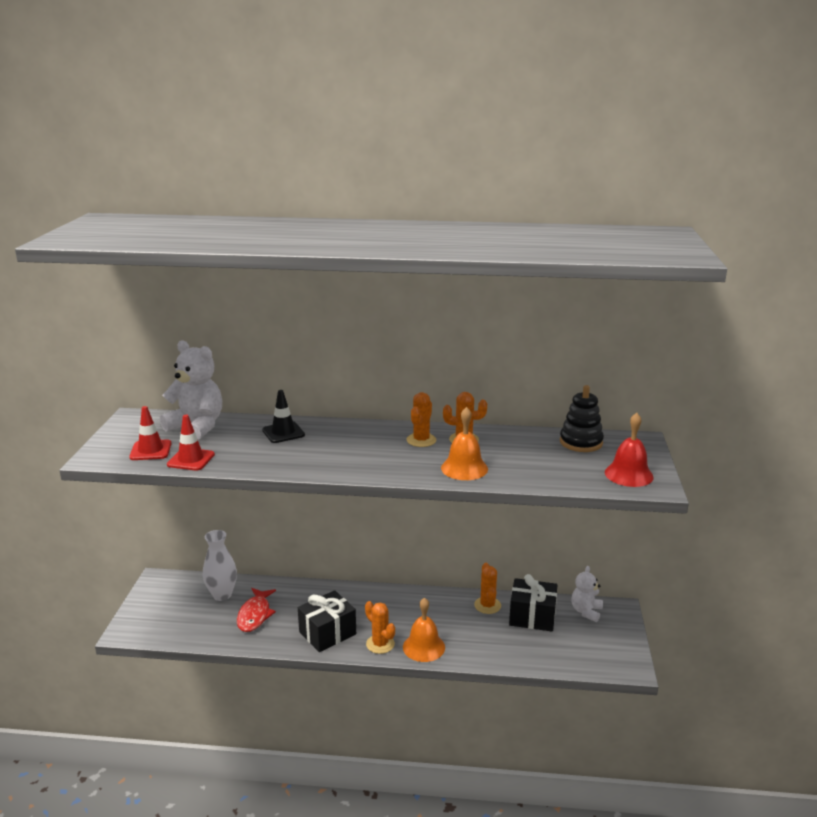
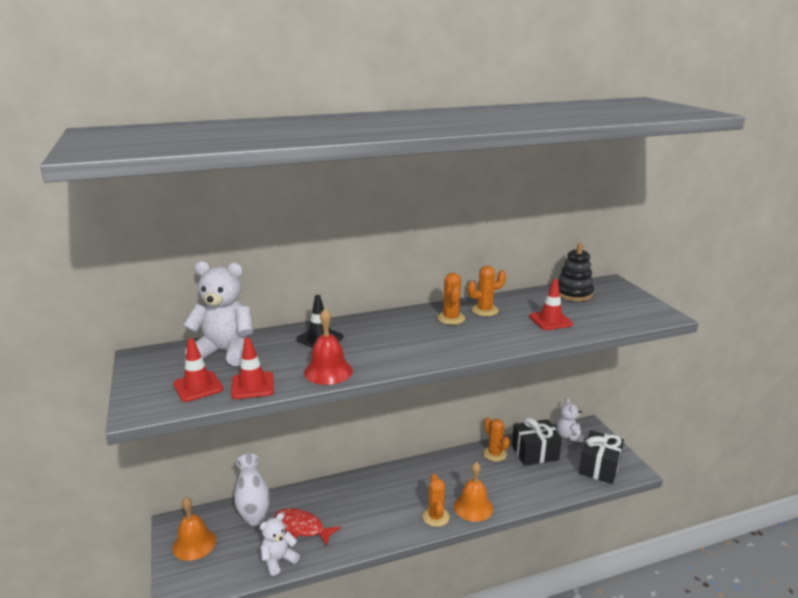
camera: 25 degrees left, 0 degrees up
(217, 634) = (278, 560): none -> white teddy bear
(255, 615) = (302, 527): red fish -> red fish turned 135 degrees clockwise
(327, 633) = (382, 522): black gift -> black gift (599, 467)
(380, 644) = (436, 517): orange cactus -> orange cactus turned 60 degrees clockwise
(464, 468) = (513, 334): orange bell -> orange bell (194, 543)
(519, 464) = (550, 320): none -> red traffic cone
(628, 474) = (636, 310): red bell -> red bell (328, 371)

